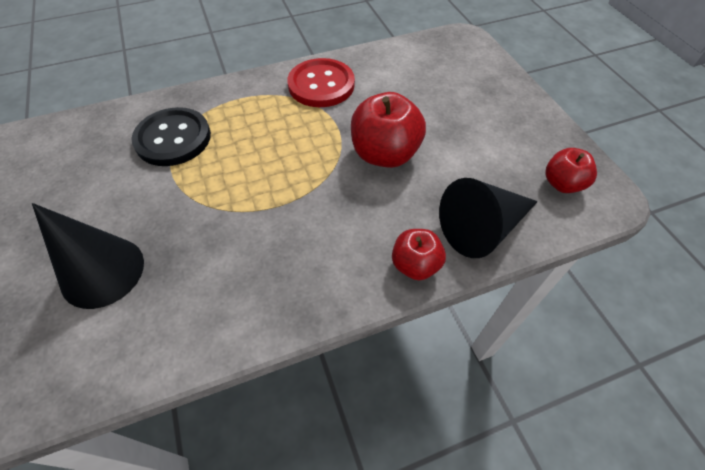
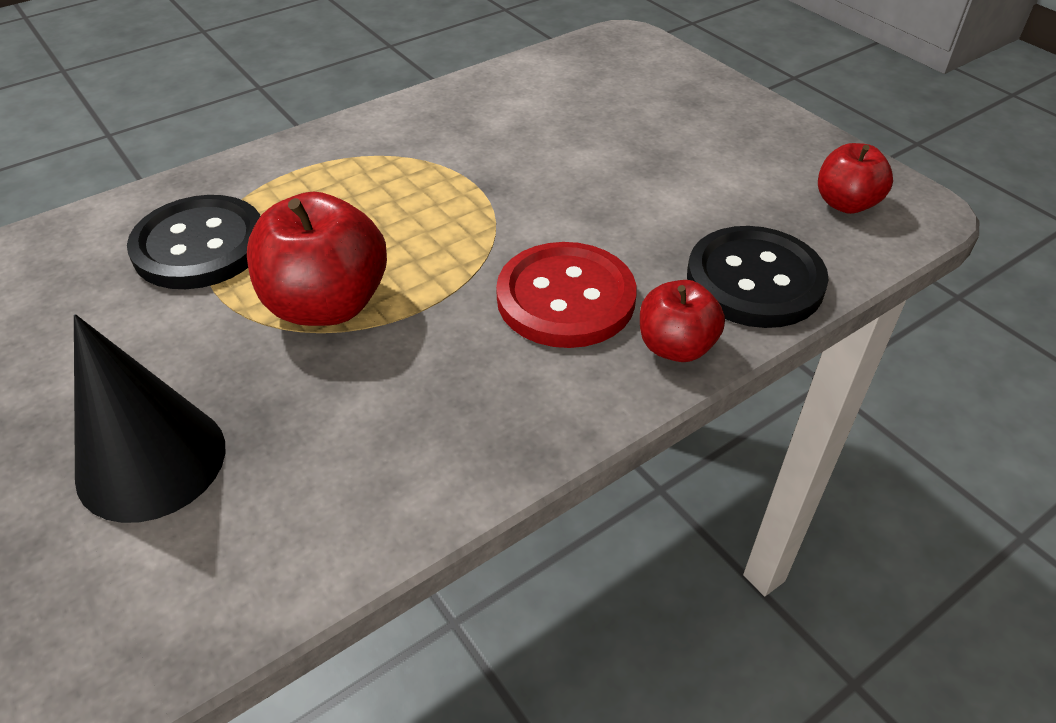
camera: 15 degrees left, 10 degrees down
(321, 85) = (425, 132): red button -> red button (565, 298)
(385, 154) = (567, 209): red apple -> red apple (327, 305)
(482, 228) = (754, 280): black cone -> black button

